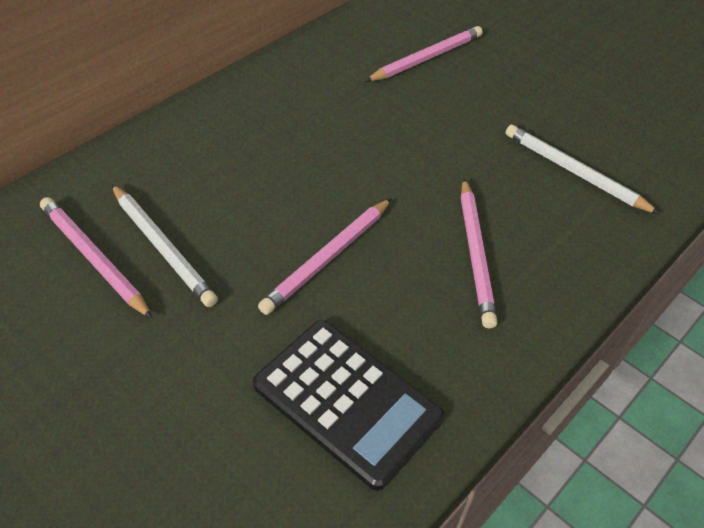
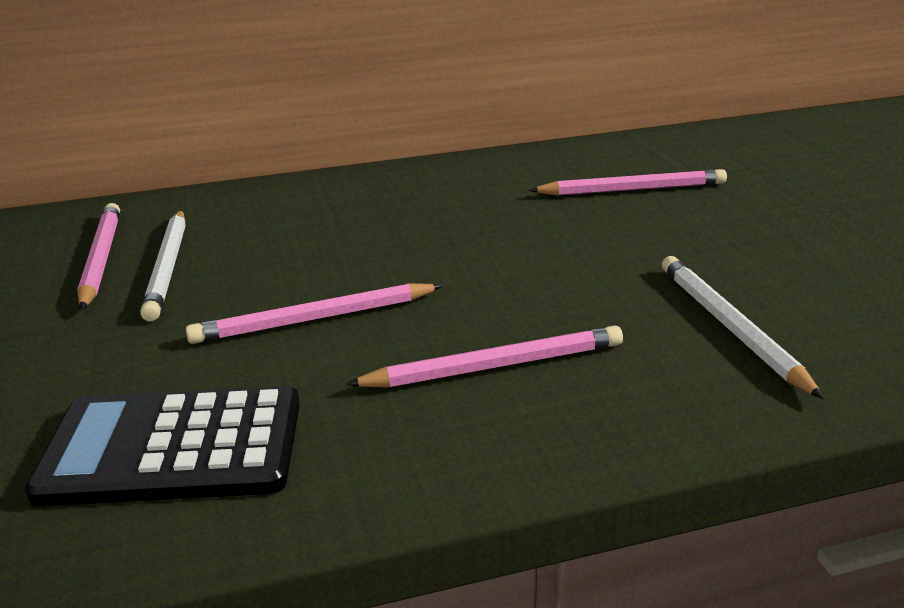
camera: 35 degrees right, 20 degrees down
(347, 402) = (173, 448): black calculator -> black calculator turned 105 degrees clockwise
(475, 254) = (495, 366): pink pencil -> pink pencil turned 135 degrees counterclockwise

